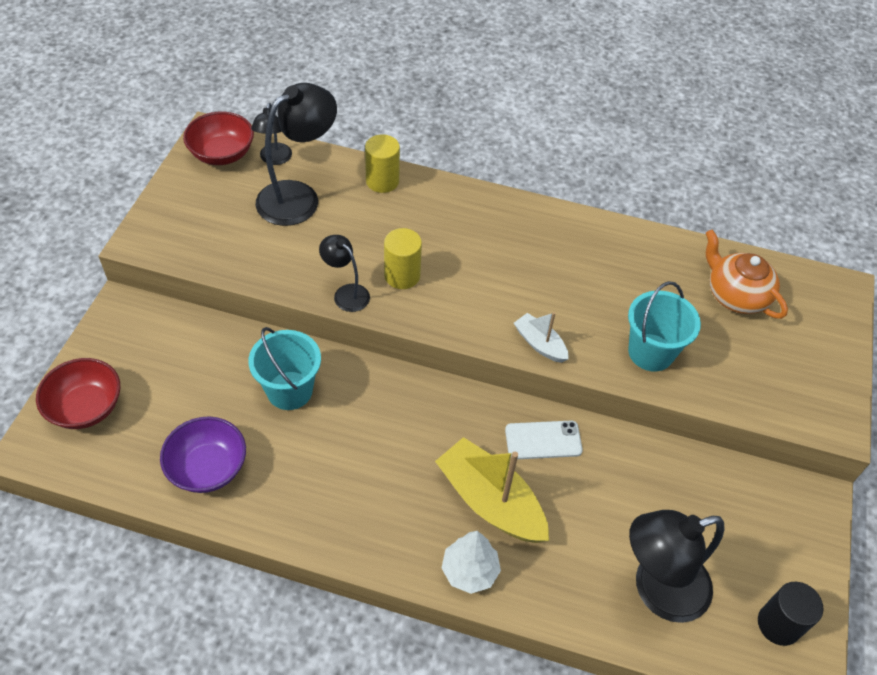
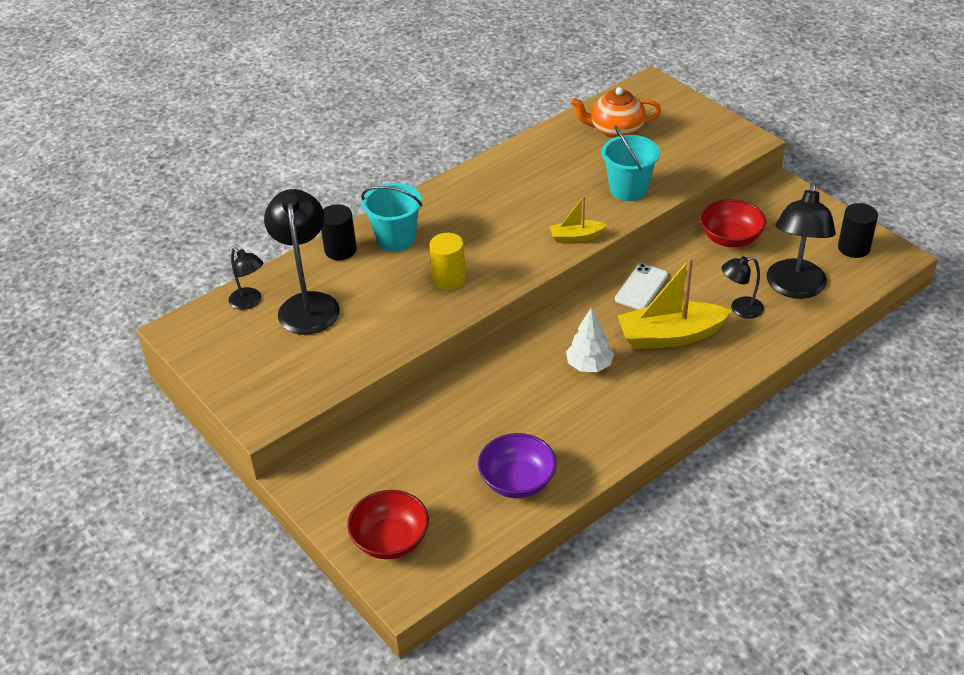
camera: 50 degrees left, 10 degrees down
(222, 154) = (209, 331): red bowl -> red bowl (730, 238)
(289, 390) = (483, 404): turquoise bucket -> turquoise bucket (396, 239)
(346, 293) = (438, 316): black lamp -> black lamp (740, 309)
(382, 181) = (340, 250): yellow cylinder -> black cylinder
(469, 571) = (716, 370): white tree -> white tree (589, 365)
(540, 344) = (576, 237): white boat -> yellow boat

